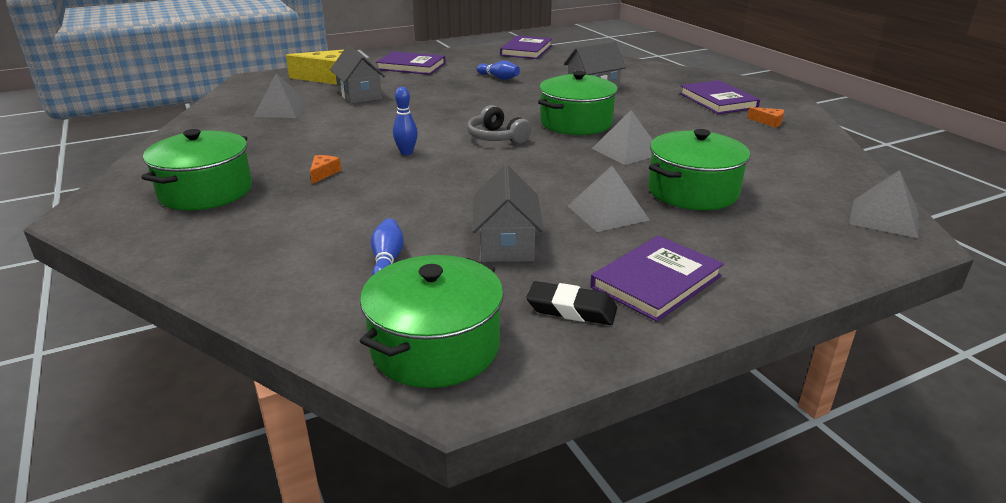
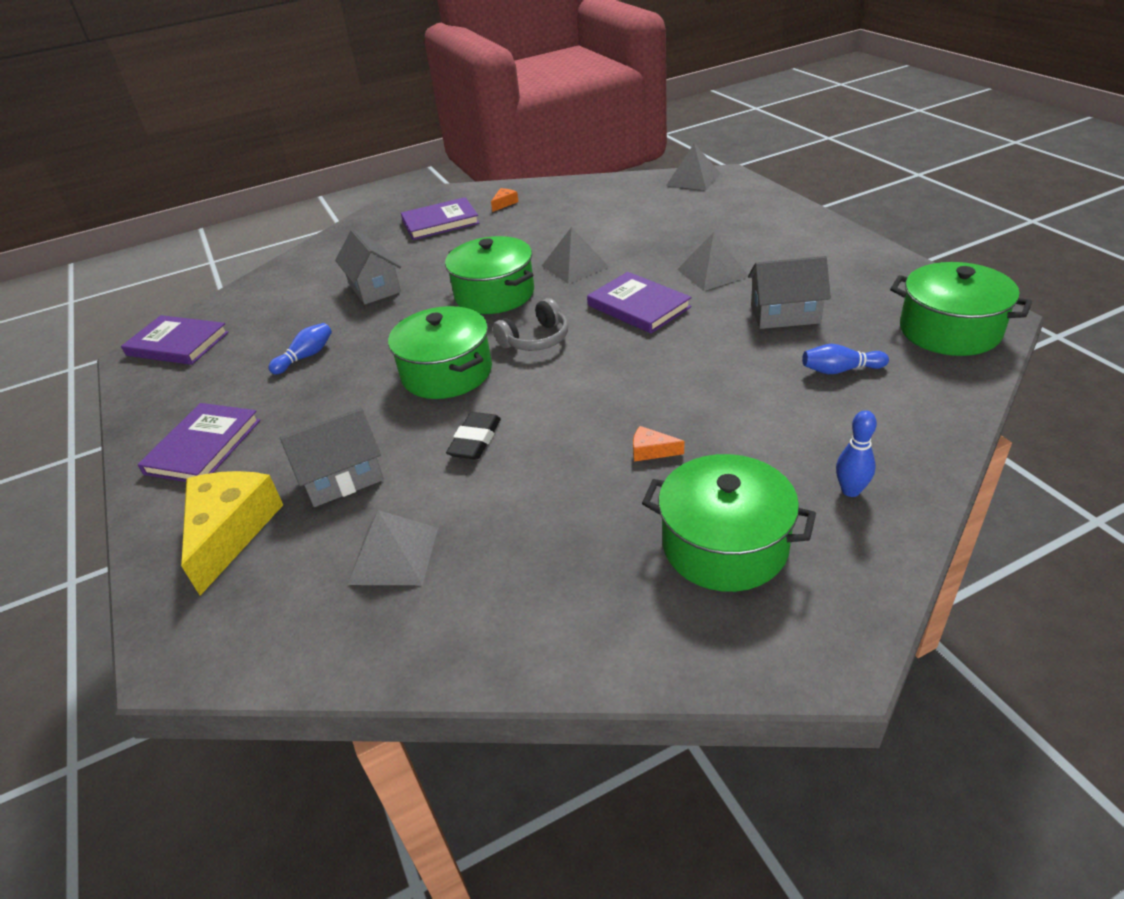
camera: 85 degrees left, 10 degrees up
(406, 152) = (582, 397): blue bowling pin -> blue bowling pin (850, 490)
(571, 309) = (870, 282): black eraser -> black eraser (475, 440)
(656, 281) = (817, 254): purple book -> purple book (638, 306)
(693, 191) = (662, 238): green pot -> green pot (447, 372)

